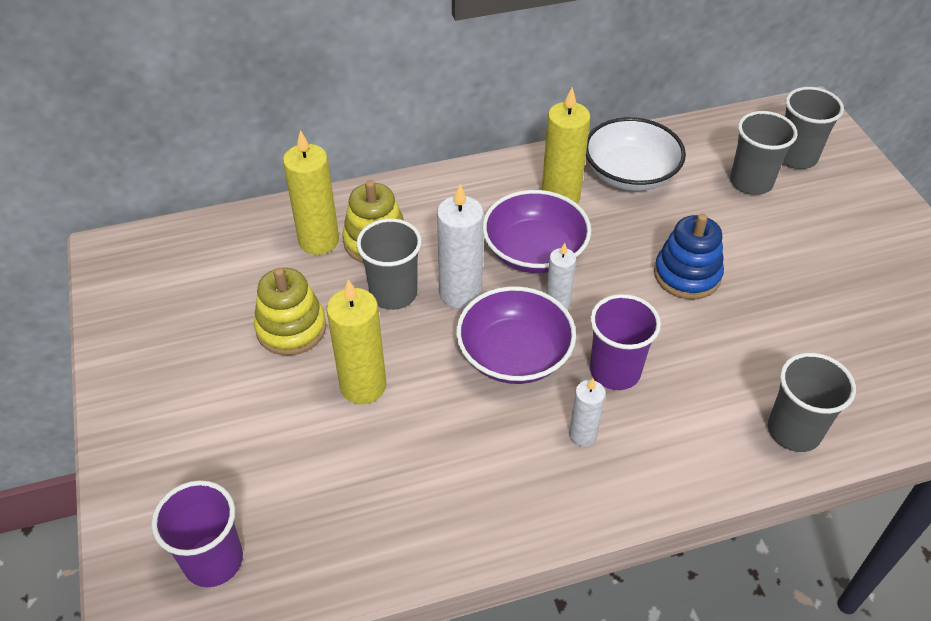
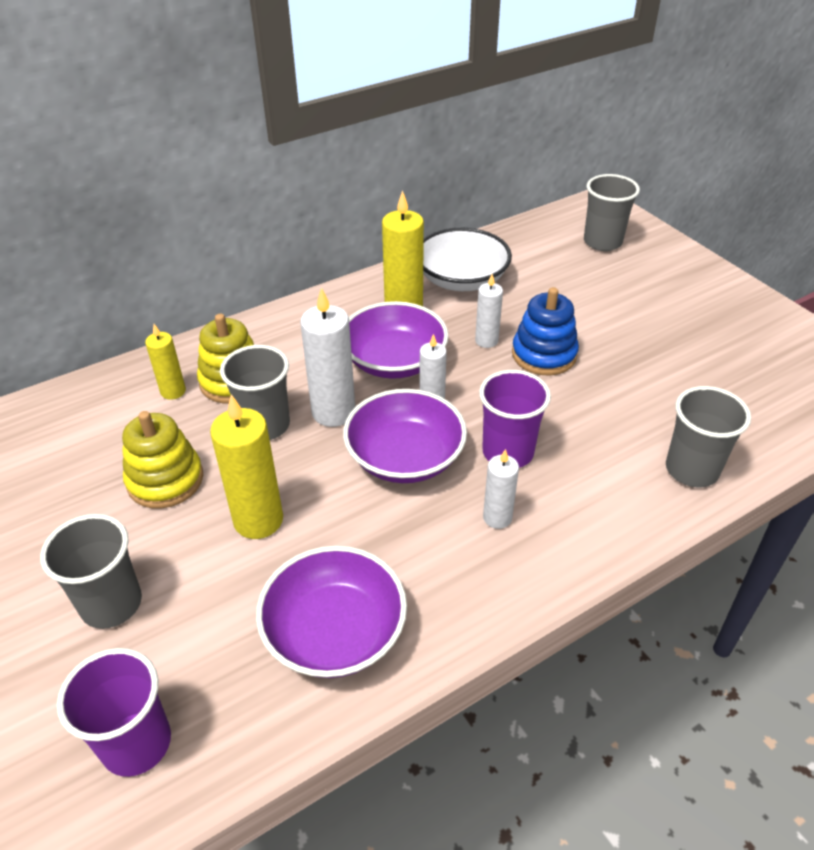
camera: 15 degrees left, 5 degrees down
(319, 241) = (173, 391): yellow candle -> yellow candle, size x0.59
(402, 507) = (335, 632): none -> purple bowl
(633, 248) = (486, 341): none -> white candle
(751, 182) = (571, 268): grey cup -> grey cup (111, 604)

